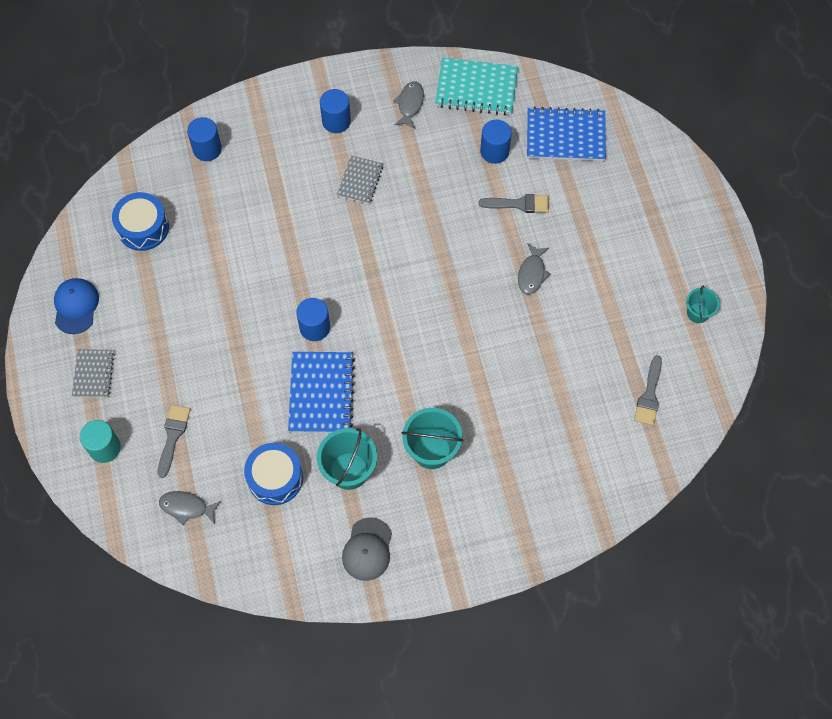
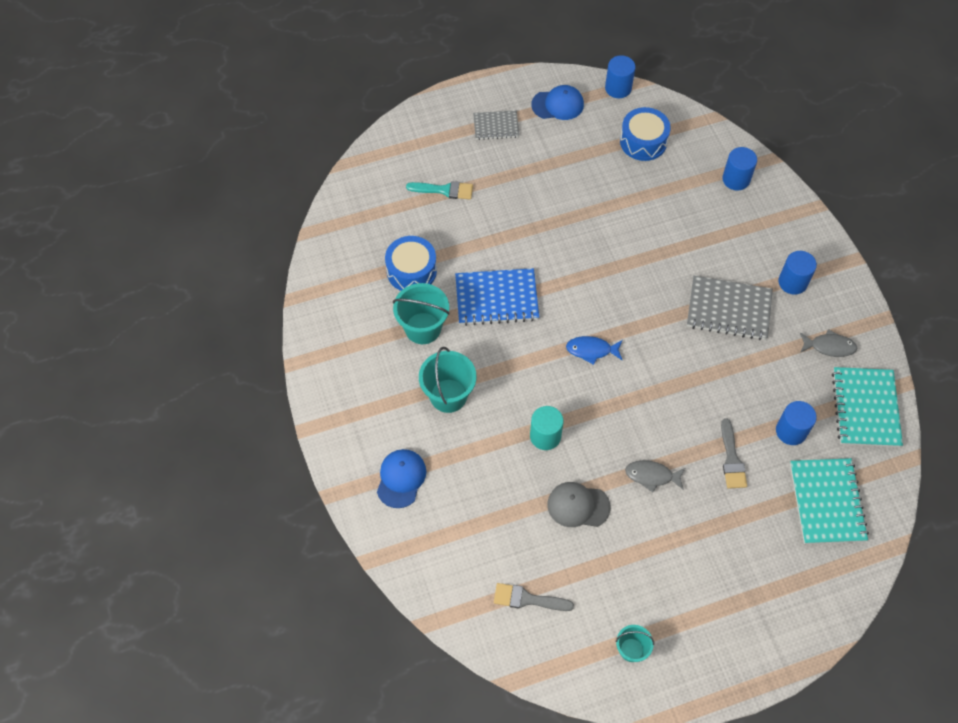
camera: 85 degrees right, 5 degrees down
(104, 448) = (429, 144): turquoise cylinder -> turquoise cylinder (545, 436)
(173, 436) = (444, 190): grey brush -> turquoise brush
(186, 507) = (380, 208): grey fish -> none
(314, 327) = (563, 286): blue cylinder -> blue cylinder (618, 88)
(360, 181) = (728, 309): grey notebook -> grey notebook, size x1.68
(367, 549) = (349, 350): grey cap -> grey cap (578, 505)
(392, 309) = (591, 350): none -> blue fish
(521, 503) = (401, 478): none -> blue cap
(565, 136) = (827, 502): blue notebook -> turquoise notebook

